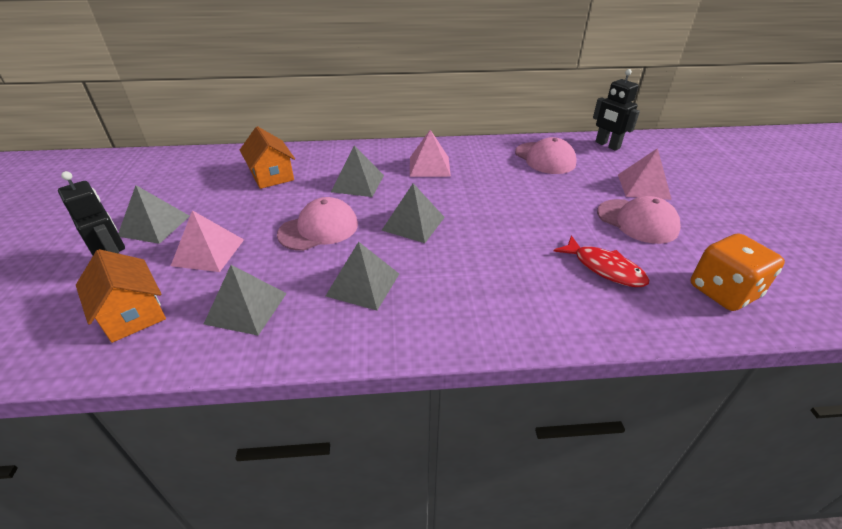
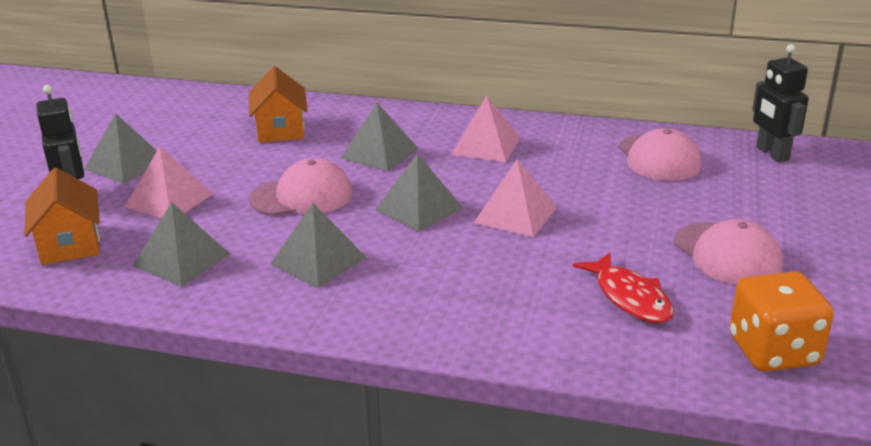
camera: 20 degrees right, 10 degrees down
(643, 186) = (778, 214): pink pyramid -> pink pyramid (515, 215)

